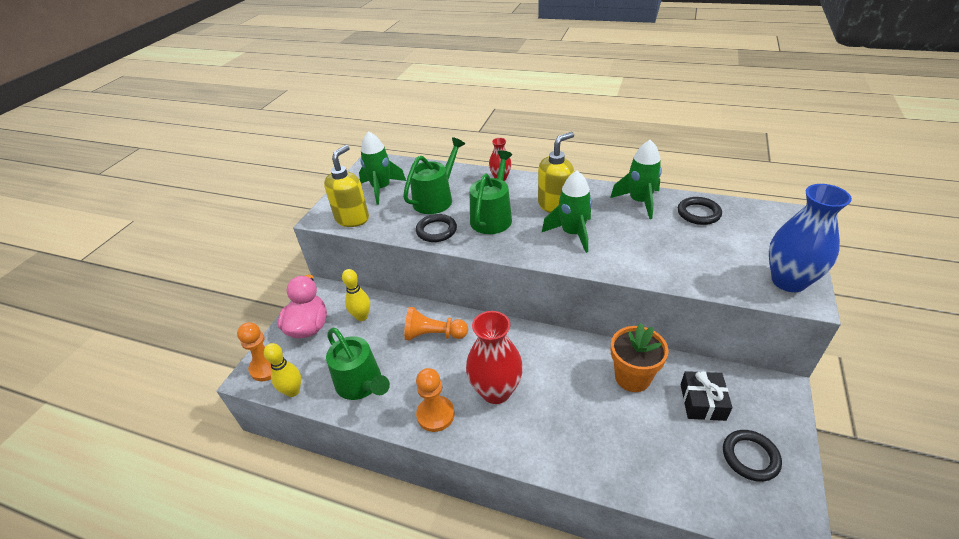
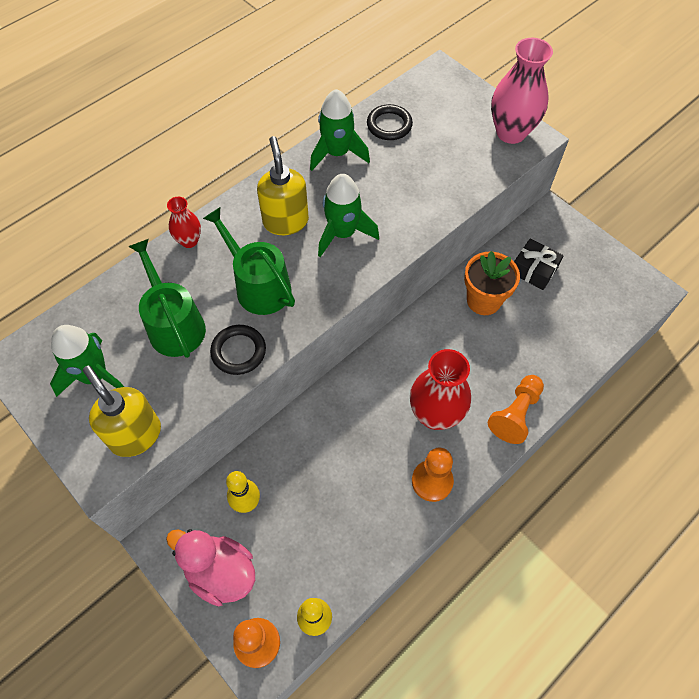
camera: 65 degrees left, 20 degrees up
(361, 384) = (350, 539): green watering can -> none
(434, 335) = (327, 437): orange pawn -> orange pawn (515, 414)
(750, 457) = (593, 275): black ring -> none
(788, 281) = (511, 132): blue vase -> pink vase

